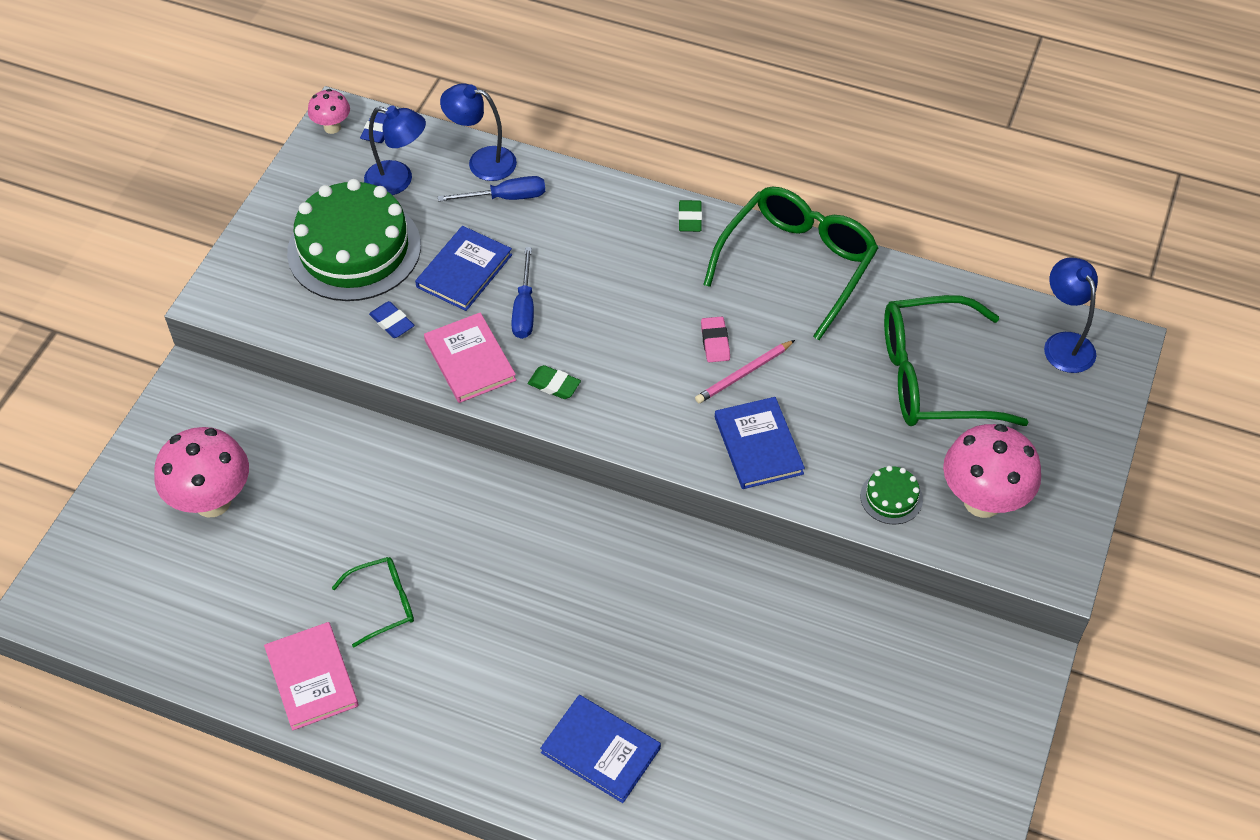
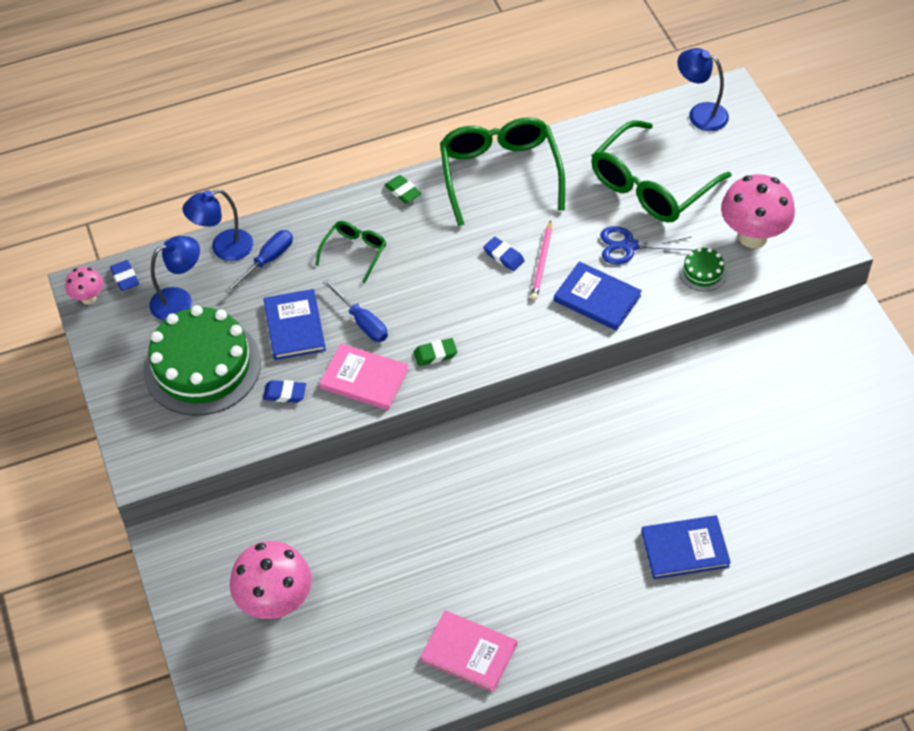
camera: 40 degrees left, 0 degrees up
(384, 603) = (462, 573): green glasses -> green glasses (354, 252)
(715, 342) = (503, 256): pink eraser -> blue eraser
(845, 419) = (629, 246): none -> blue scissors

